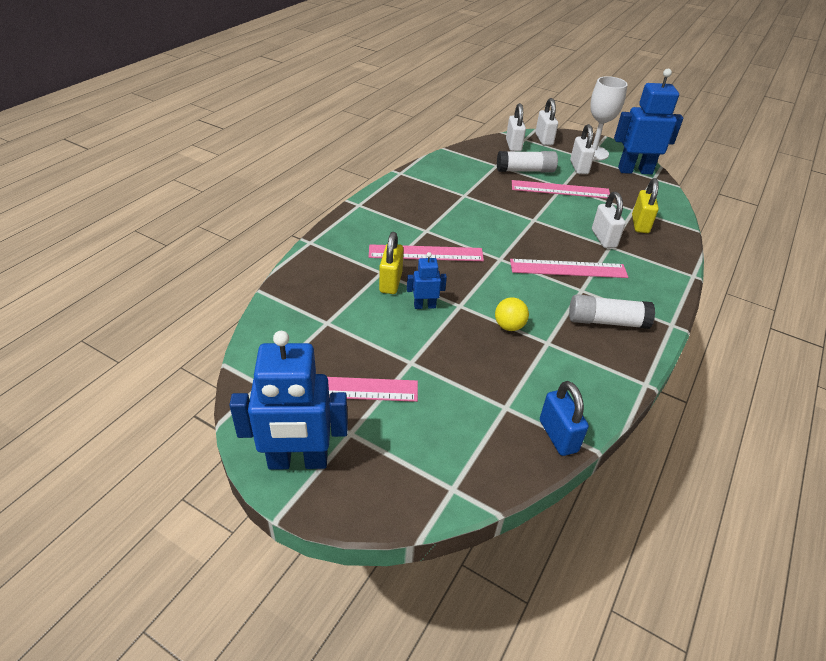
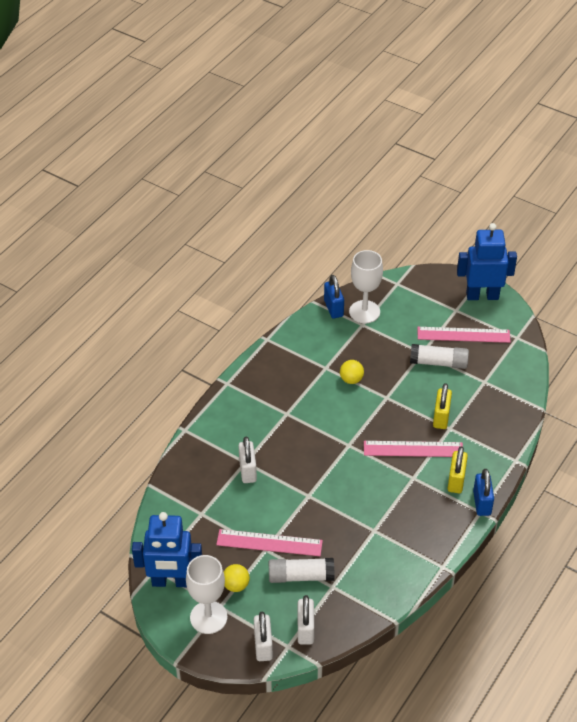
camera: 175 degrees left, 5 degrees up
(356, 210) = (482, 503): none -> blue padlock
(424, 306) = (413, 396): blue robot -> none
(505, 429) = (364, 312): none -> white goblet
(568, 268) = (291, 435): pink ruler -> none
(579, 167) = (236, 585): white padlock -> yellow ball
(606, 321) = (276, 384): white glue stick -> white glue stick (438, 362)
(640, 224) = (204, 491): yellow padlock -> yellow padlock (456, 480)

